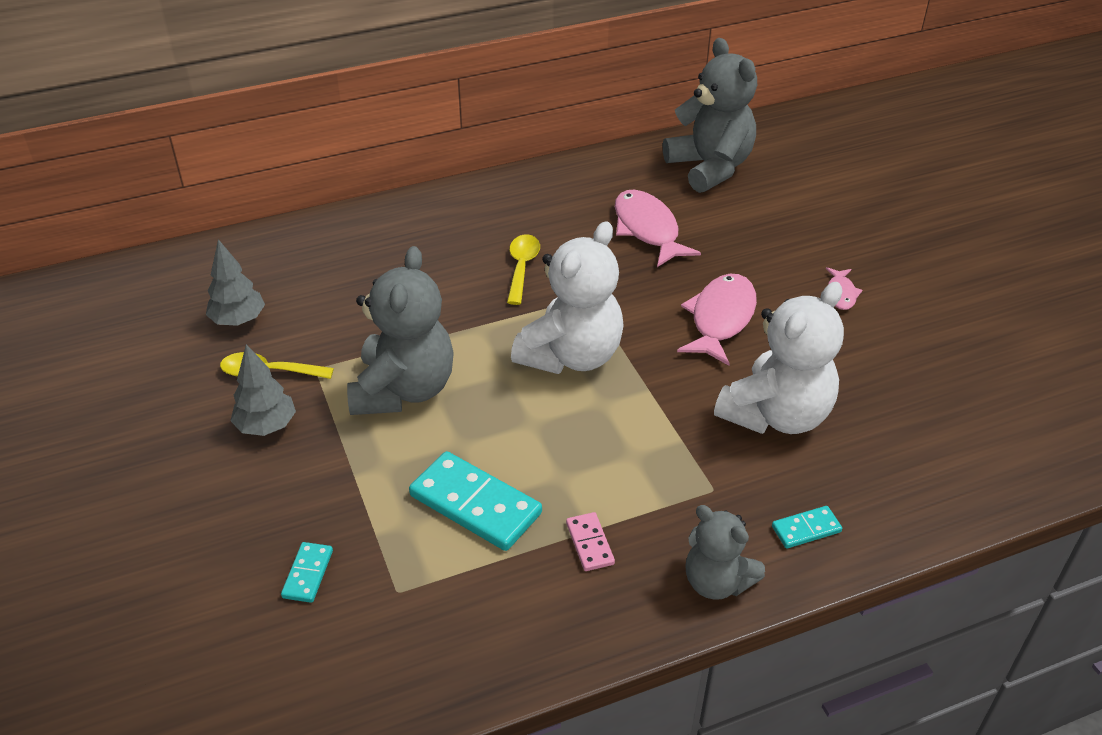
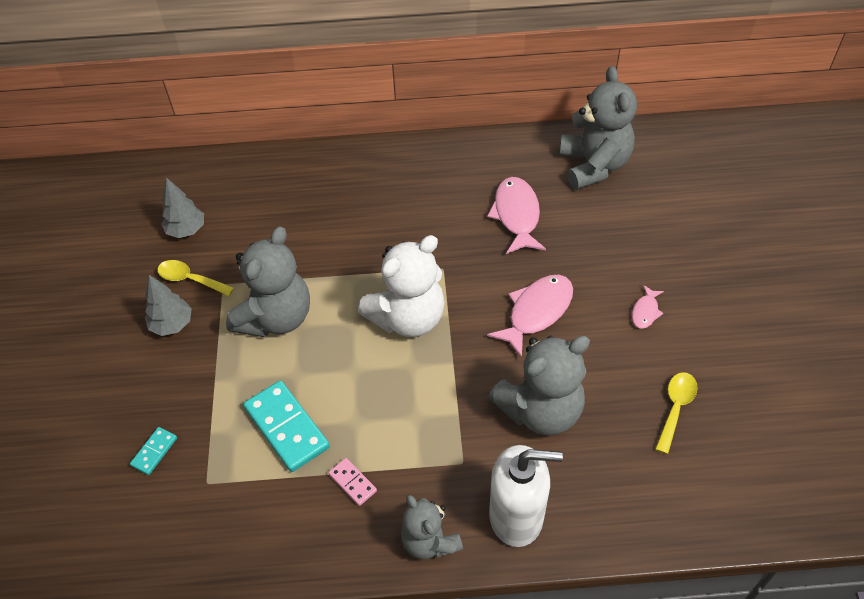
camera: 20 degrees right, 10 degrees up
(522, 268) = (404, 229): yellow spoon -> yellow spoon (675, 408)
(590, 543) = (353, 482): pink domino -> pink domino turned 45 degrees counterclockwise
(776, 415) = (540, 410): white teddy bear -> grey teddy bear
(806, 529) = (516, 516): turquoise domino -> white soap dispenser

